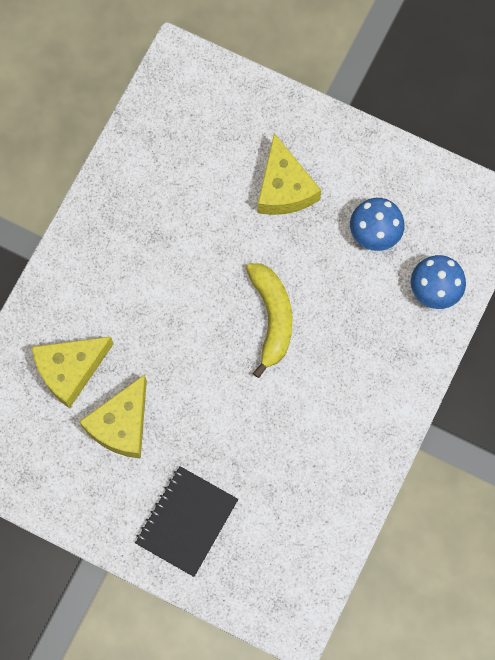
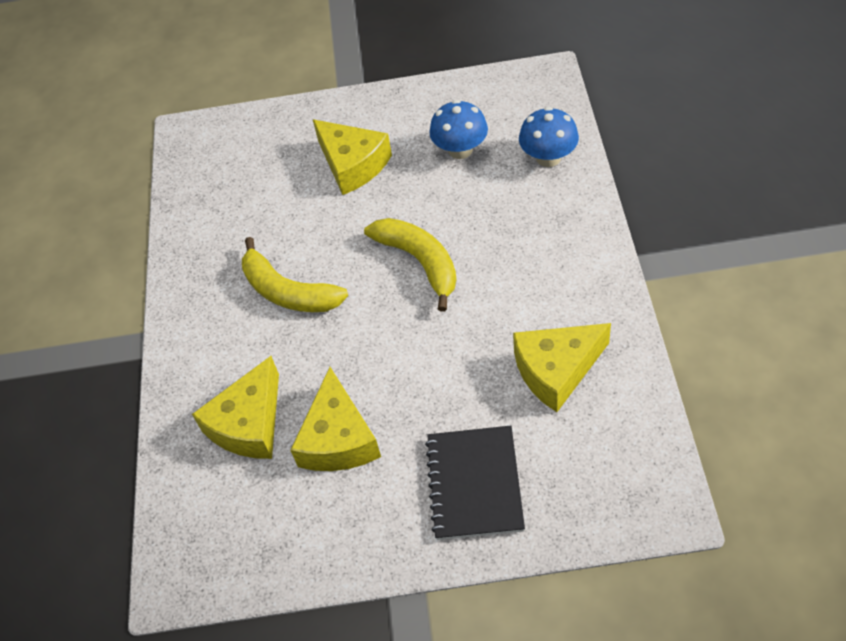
camera: 25 degrees left, 20 degrees down
(162, 276) = (288, 291): none -> yellow banana
(301, 477) = (556, 370): none -> yellow cheese

